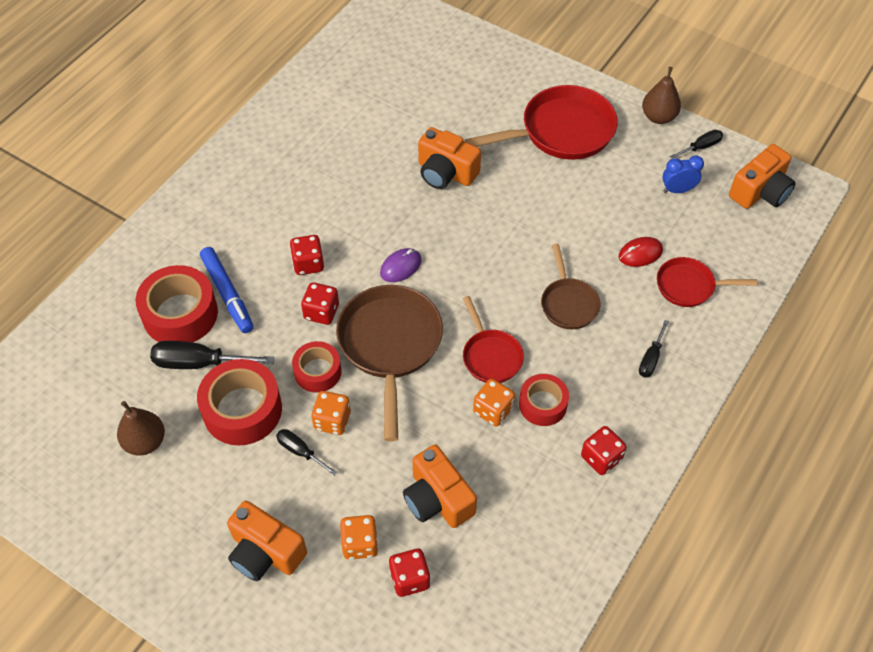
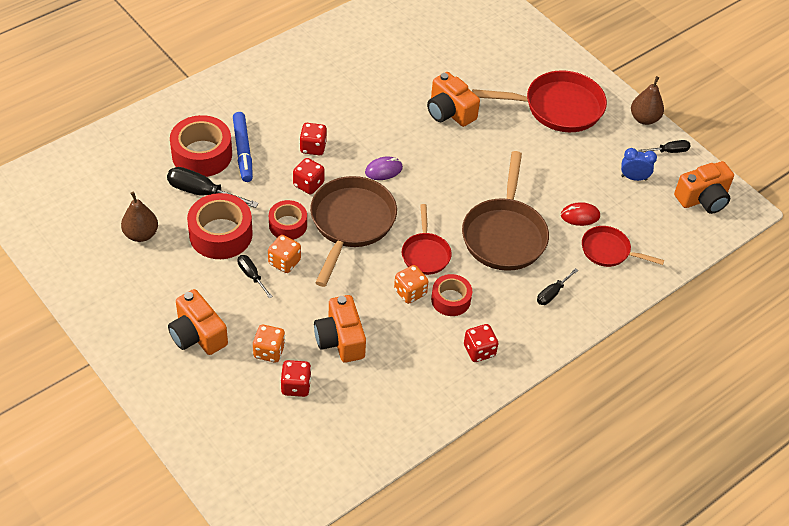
camera: 15 degrees right, 5 degrees down
(568, 303) = (504, 235): brown pan -> brown pan, size x1.76

